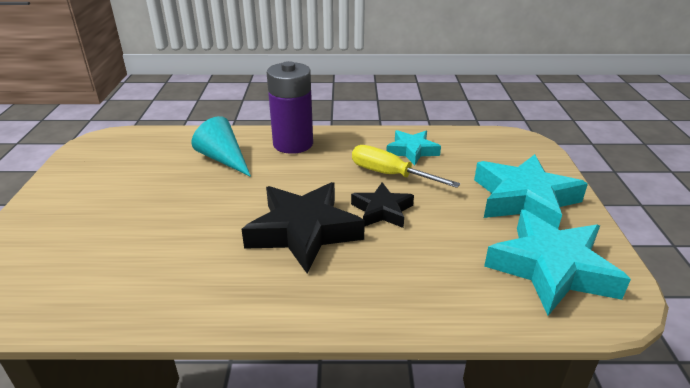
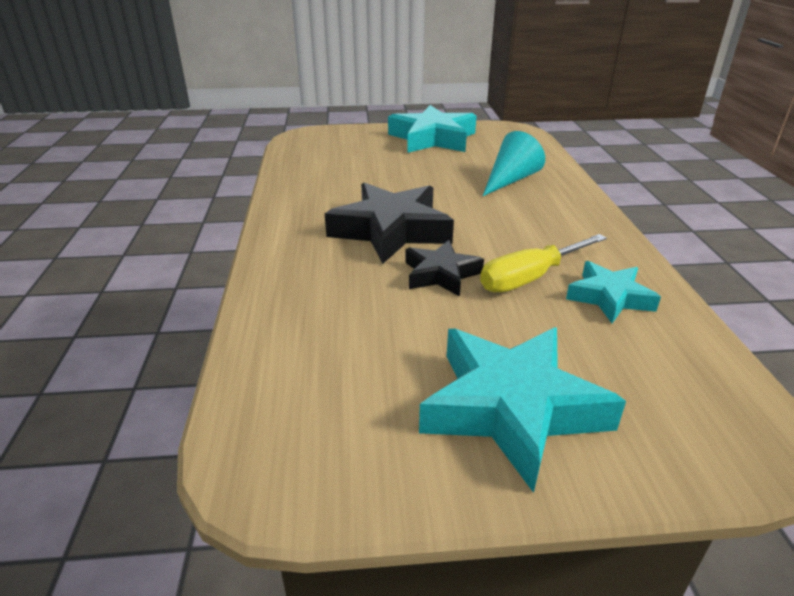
camera: 85 degrees right, 0 degrees up
(293, 144) = (568, 211): purple battery -> none
(389, 174) = (529, 278): yellow screwdriver -> yellow screwdriver turned 150 degrees counterclockwise
(551, 268) = (332, 412): turquoise star -> turquoise star (432, 138)

